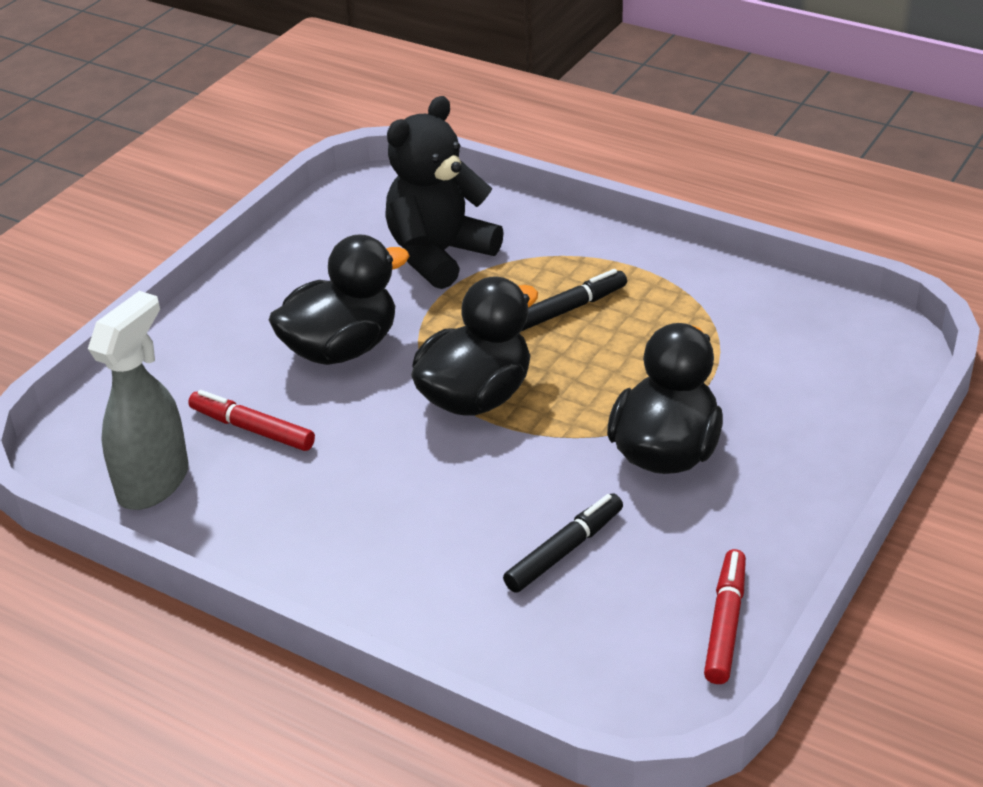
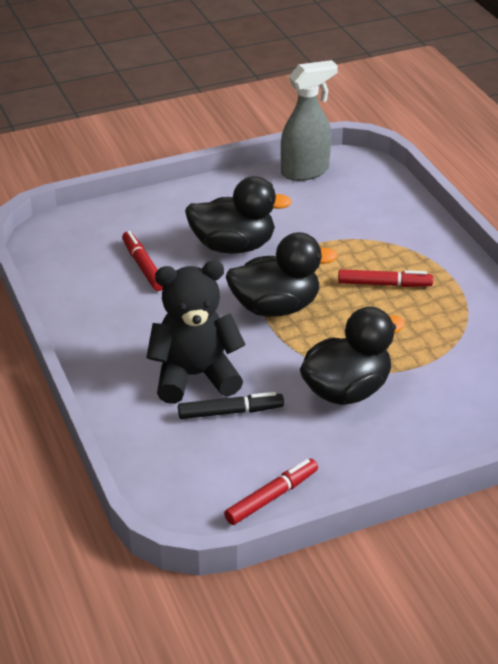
camera: 35 degrees right, 0 degrees up
(154, 482) = (69, 269): grey spray bottle -> grey spray bottle (305, 171)
(439, 255) = (344, 219): black teddy bear -> black teddy bear (195, 376)
(569, 309) = (384, 284): black marker -> red marker

